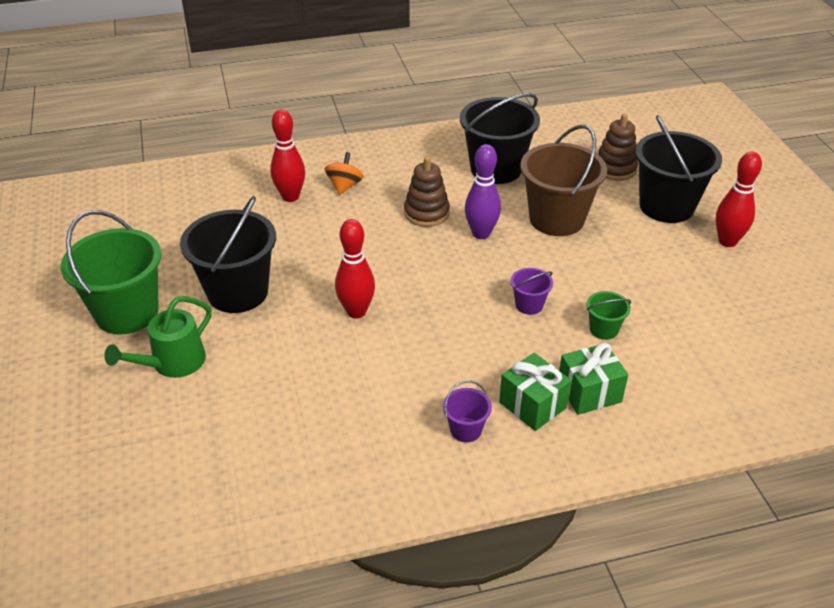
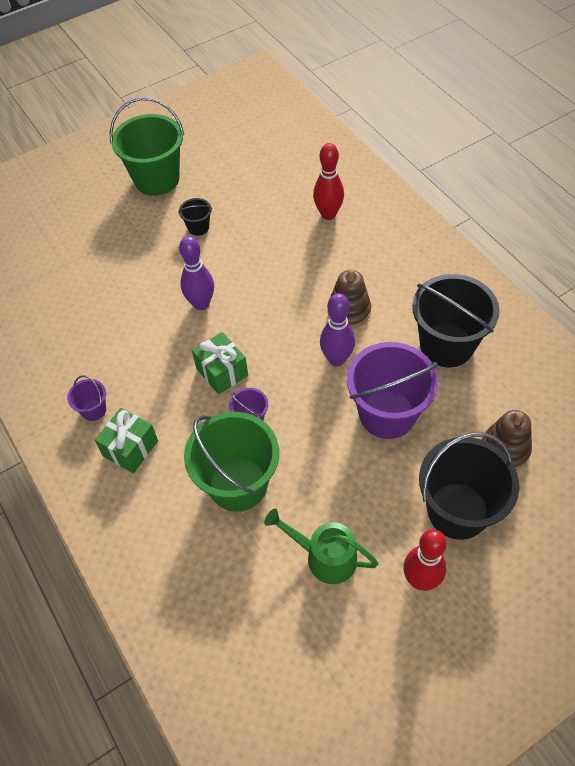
camera: 75 degrees right, 15 degrees up
(172, 363) = (115, 222): green watering can -> green watering can (324, 557)
(238, 292) = (198, 227): black bucket -> black bucket, size x0.45
(344, 186) = (361, 243): orange spinning top -> none
(356, 312) = (201, 304): red bowling pin -> purple bowling pin
(556, 219) = (387, 414): brown bucket -> purple bucket
(589, 392) = (155, 487): green gift -> green gift (222, 372)
(603, 329) = (238, 484): green bucket -> green bucket, size x2.21

